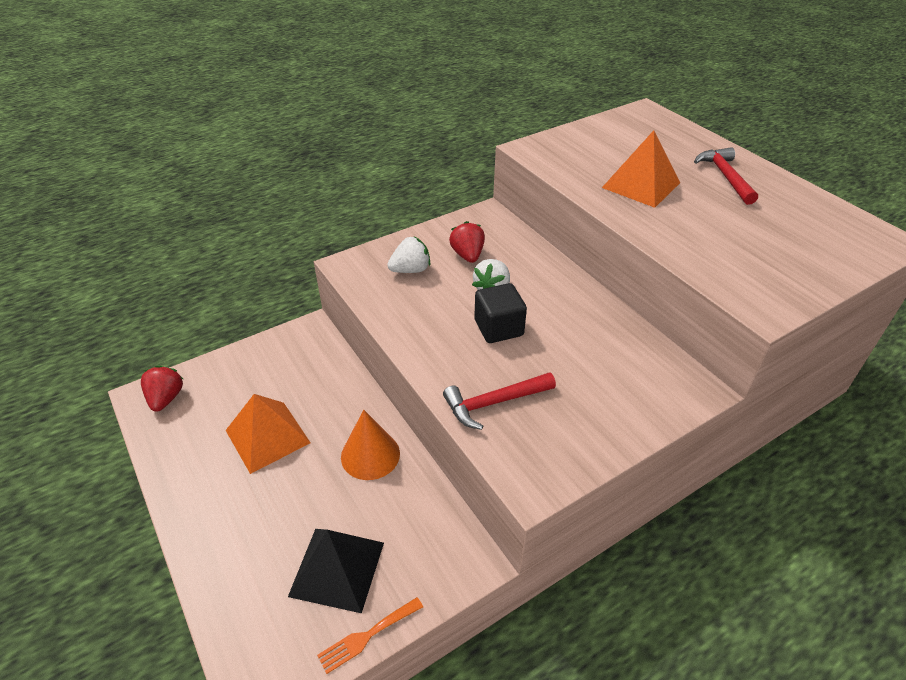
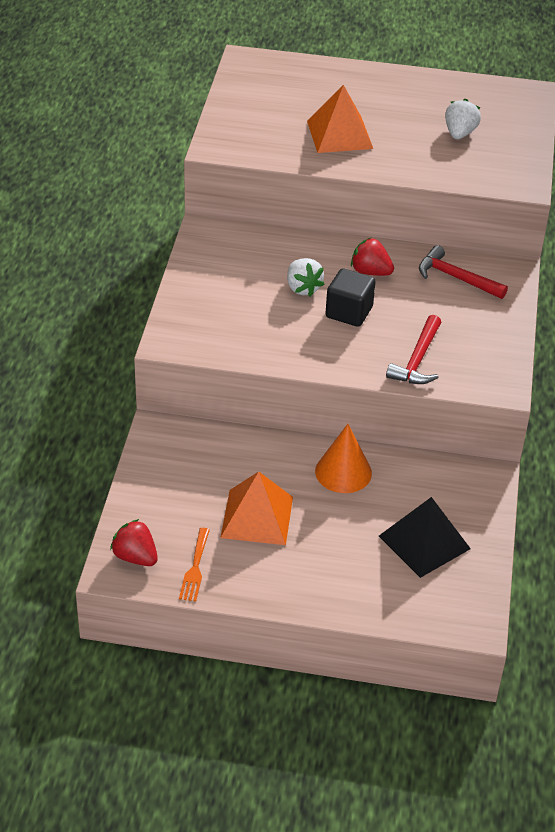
camera: 50 degrees left, 0 degrees up
(367, 636) = (490, 555): orange fork -> orange fork (195, 568)
(410, 270) = (223, 313): white strawberry -> white strawberry (459, 133)
(467, 255) = (245, 274): red strawberry -> red strawberry (370, 272)
(725, 176) = (382, 94): red hammer -> red hammer (455, 278)

